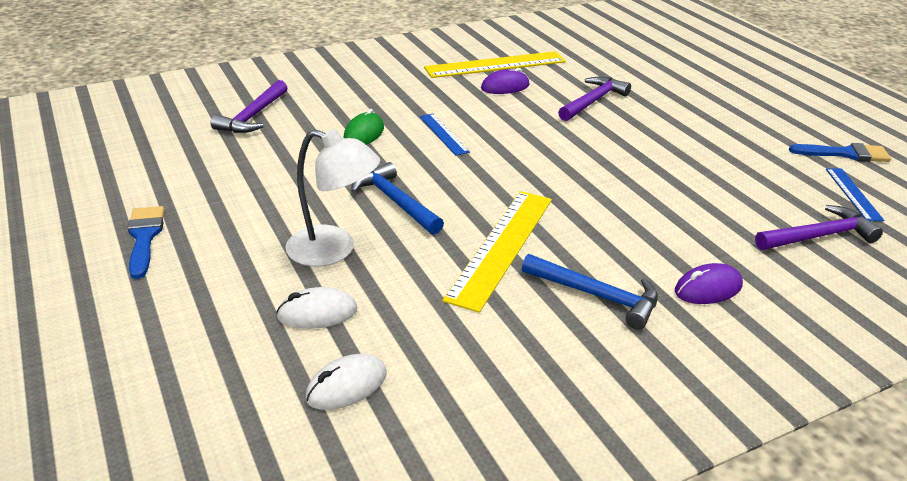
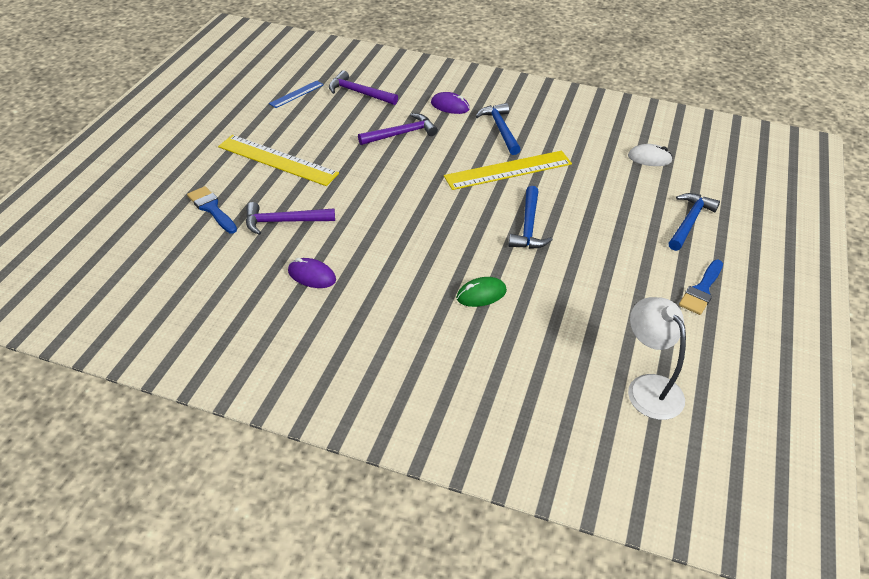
camera: 135 degrees left, 10 degrees up
(208, 312) = (689, 222): none -> blue hammer
(253, 116) = (544, 373): purple hammer -> purple hammer (401, 134)
(317, 313) = (635, 191): white mouse -> none
(334, 250) = (596, 217): white lamp -> white lamp (648, 387)
(443, 134) = (428, 259): blue ruler -> none
(495, 65) = (272, 307): yellow ruler -> yellow ruler (277, 160)
(845, 154) = (244, 107): blue brush -> blue brush (211, 208)

